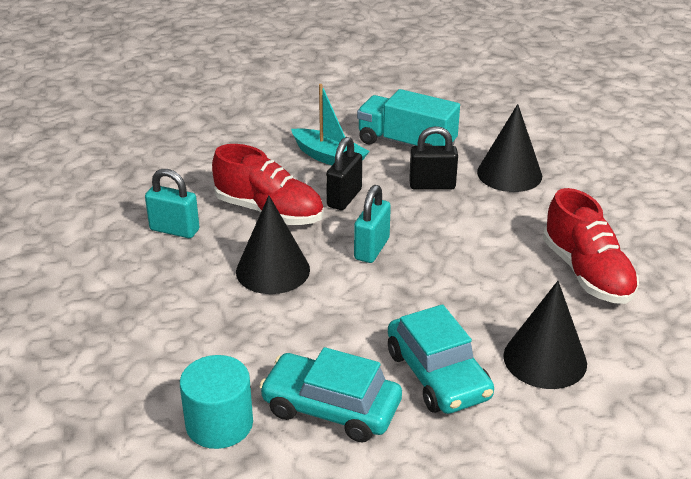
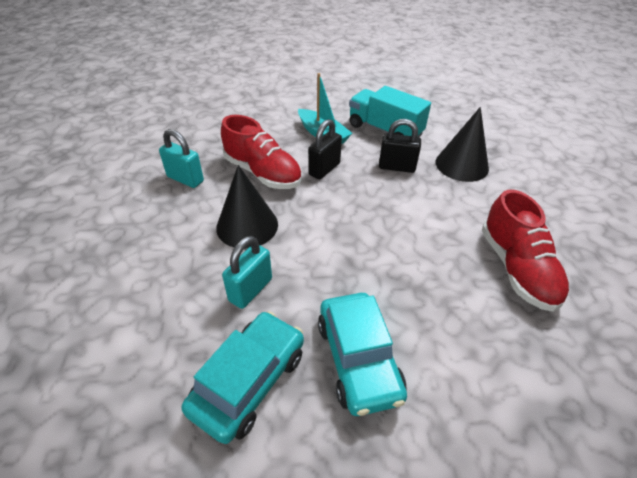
camera: 10 degrees right, 10 degrees up
(219, 424) = (142, 380): turquoise cylinder -> none
(331, 408) = (249, 381): turquoise car -> turquoise car turned 90 degrees clockwise
(371, 249) = (333, 217): turquoise padlock -> turquoise padlock (250, 290)
(545, 359) = (464, 359): black cone -> none

